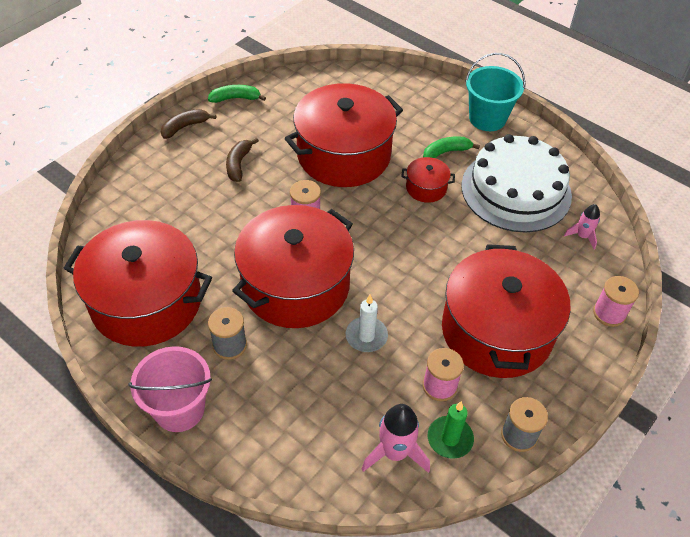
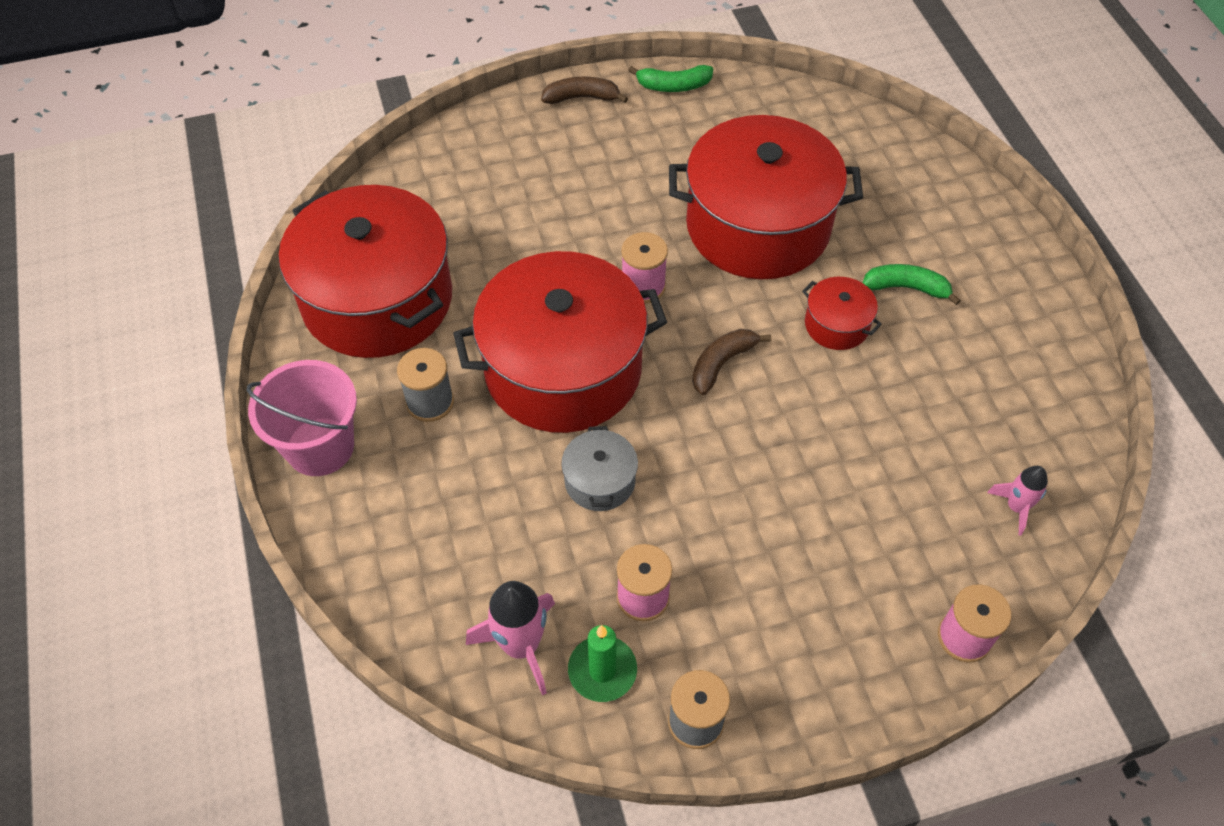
camera: 35 degrees right, 5 degrees up
(235, 98) = (673, 86): green banana -> green banana turned 150 degrees clockwise
(238, 164) = (611, 177): brown banana -> brown banana (721, 363)
(366, 336) = (600, 481): white candle -> grey pot
(487, 118) = (1010, 267): turquoise bucket -> none
(496, 331) = (777, 570): red pot -> none
(516, 190) = (968, 391): white cake -> none

